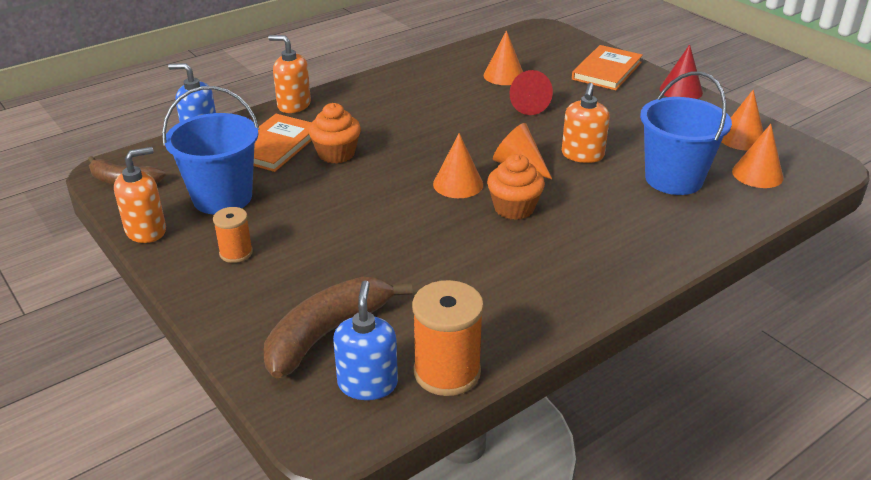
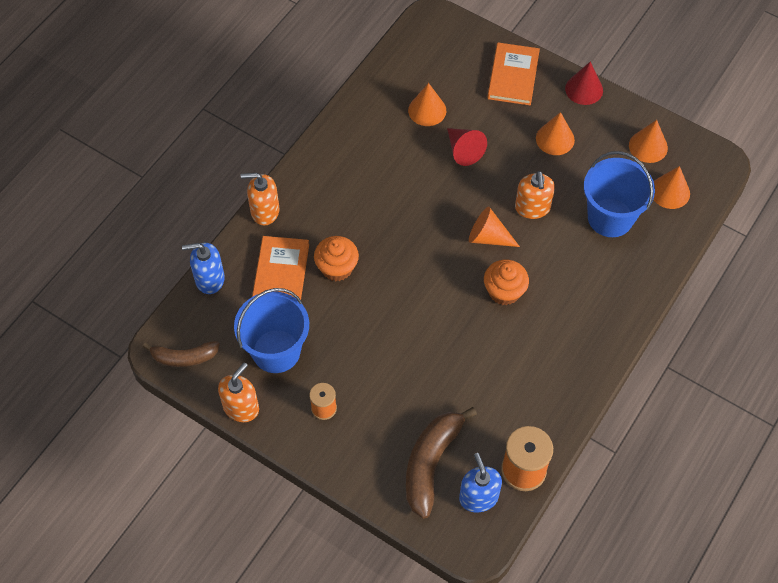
camera: 20 degrees left, 25 degrees up
(458, 184) = (450, 276): orange cone -> orange cone (555, 139)

